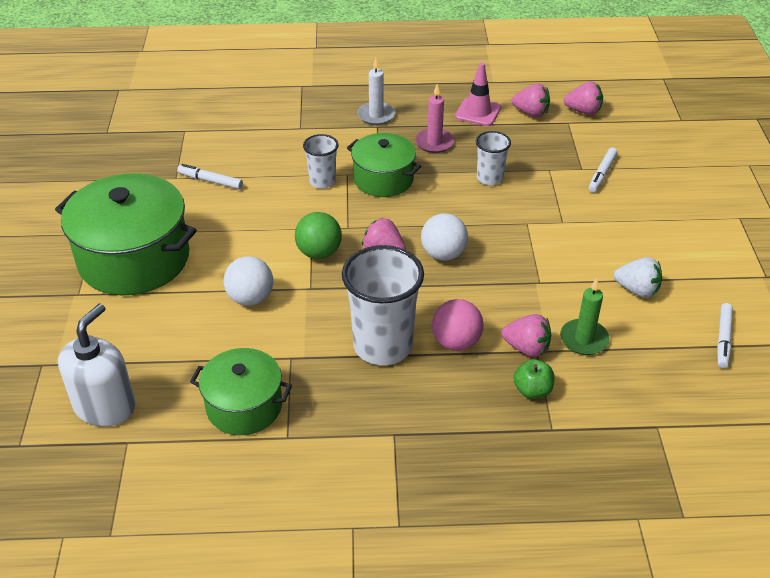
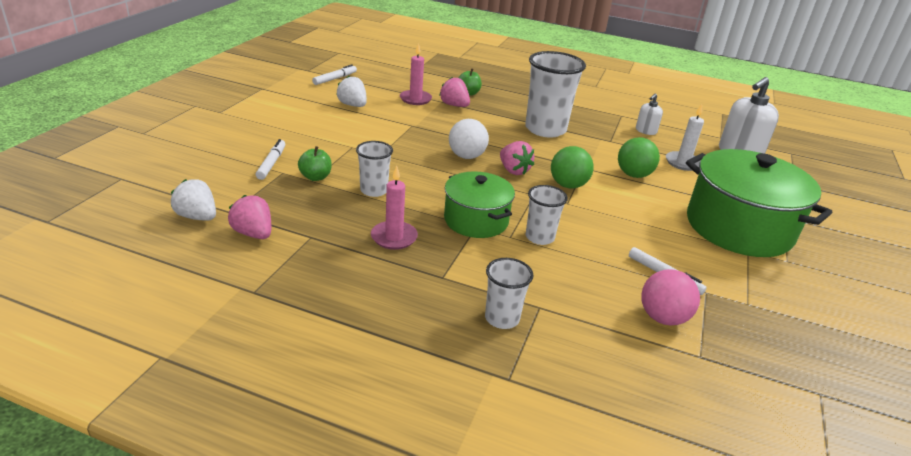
camera: 160 degrees left, 10 degrees down
(244, 406) = (646, 131): green pot -> white soap dispenser
(250, 298) = (633, 175): white ball -> green ball
(321, 113) = (502, 318): none -> white cup
(376, 115) = (433, 291): white candle -> white candle (683, 163)
(456, 342) = (496, 118): pink ball -> pink ball (663, 318)
(478, 112) = (310, 254): pink traffic cone -> none
(550, 174) = (315, 177): none -> green apple
(583, 111) = (197, 217): pink strawberry -> white strawberry
(584, 339) = (415, 99): green candle -> pink candle
(602, 174) = (271, 163): white marker -> white marker turned 45 degrees counterclockwise

